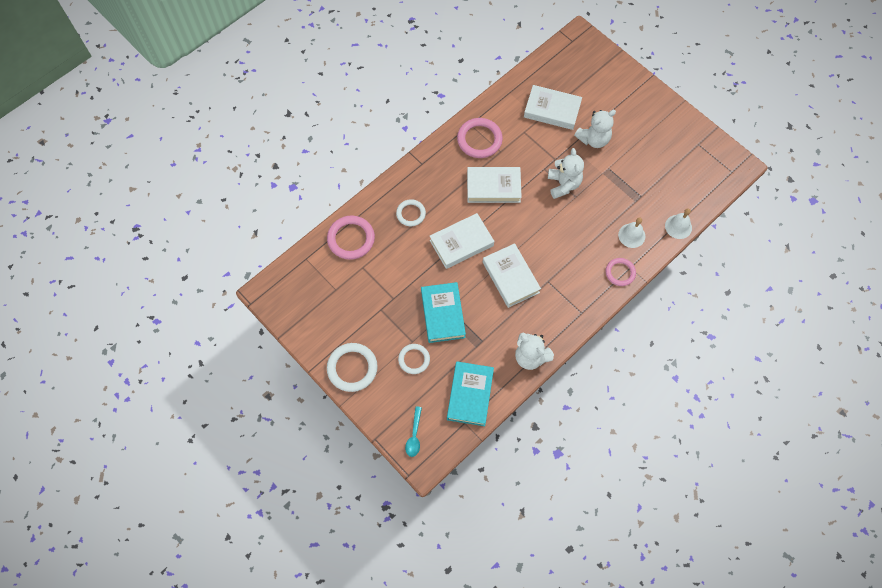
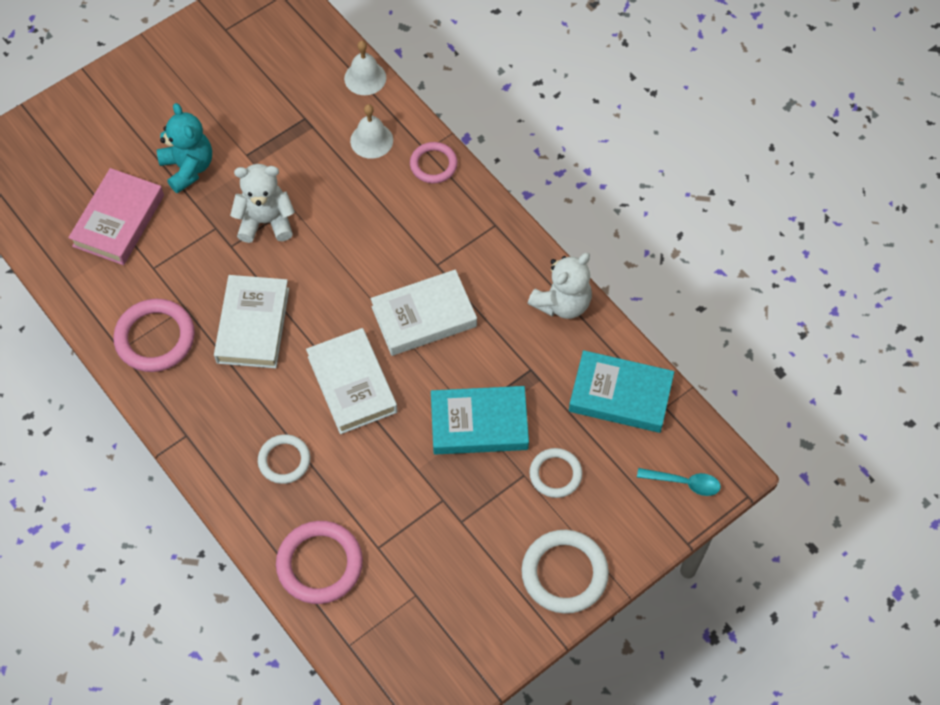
camera: 85 degrees left, 5 degrees down
(552, 110) = (118, 221): white book -> pink book
(593, 139) = (188, 168): white teddy bear -> turquoise teddy bear

